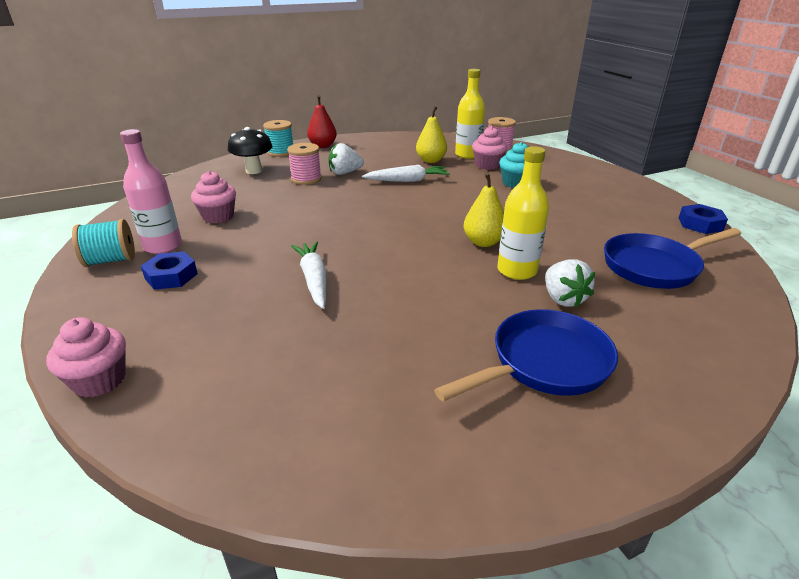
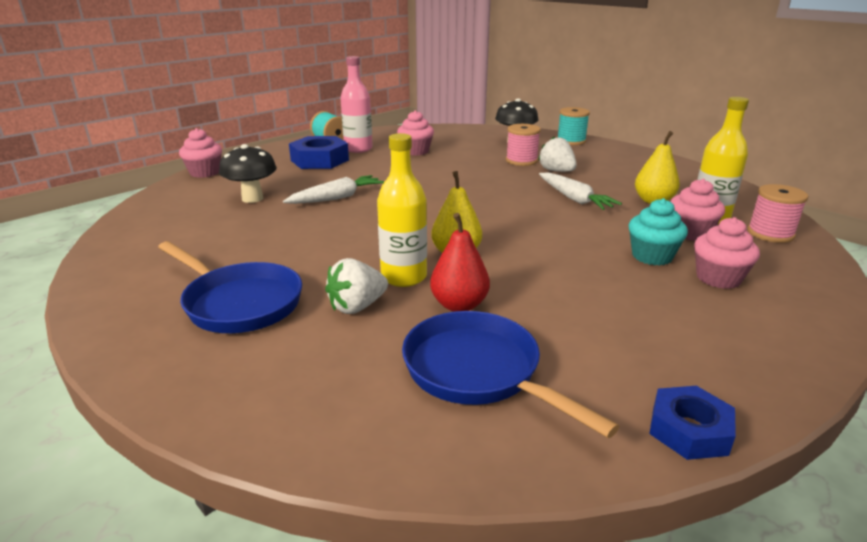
camera: 70 degrees right, 5 degrees down
(171, 276) = (319, 160): blue nut -> blue nut, size x1.57
(261, 339) = (252, 198): none -> black mushroom
(322, 146) = (614, 151): red pear -> red pear (459, 305)
(550, 176) = (718, 278): none -> pink cupcake

